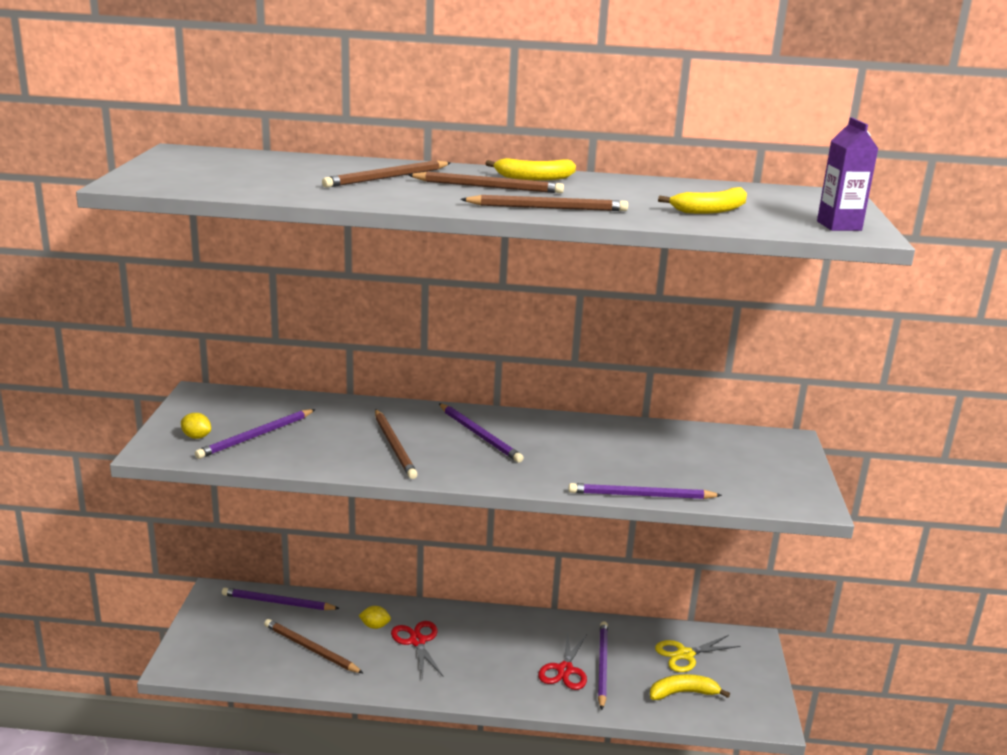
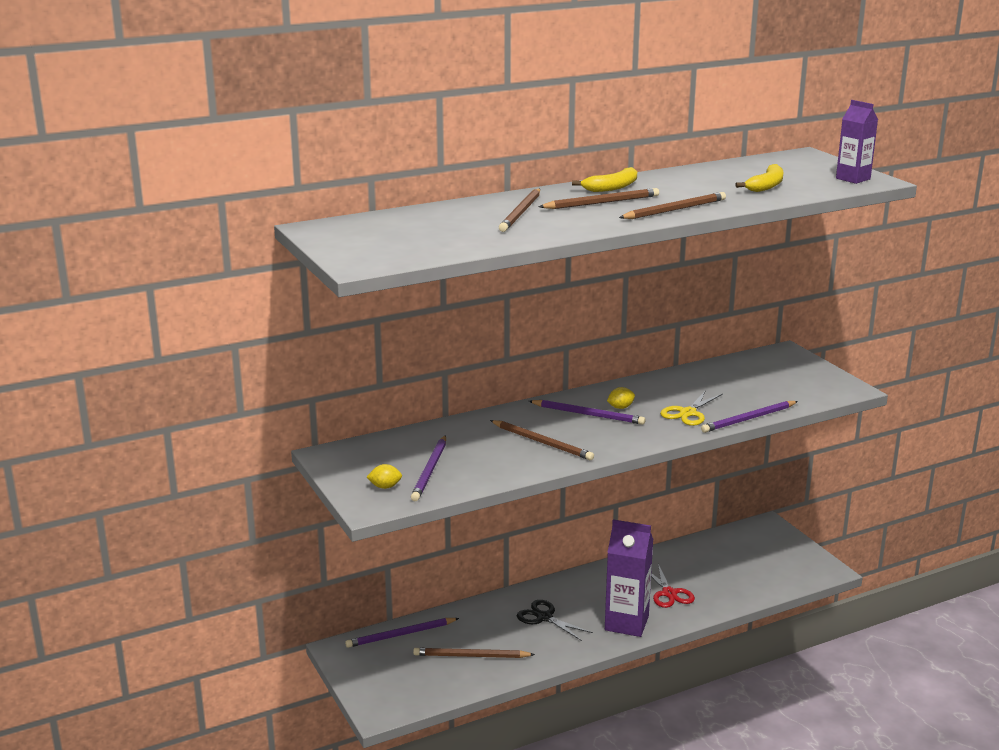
camera: 30 degrees left, 0 degrees up
(375, 626) = (499, 620): yellow lemon -> yellow lemon (620, 407)
(417, 641) = (544, 617): red scissors -> black scissors
(487, 682) = (626, 623): none -> purple carton
(602, 665) = (690, 580): purple pencil -> none
(683, 693) = (759, 576): yellow banana -> none
(685, 654) = (734, 551): yellow scissors -> yellow scissors (687, 413)

